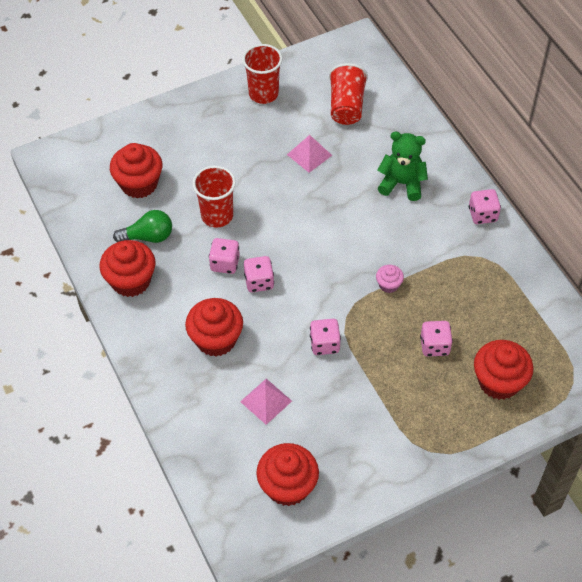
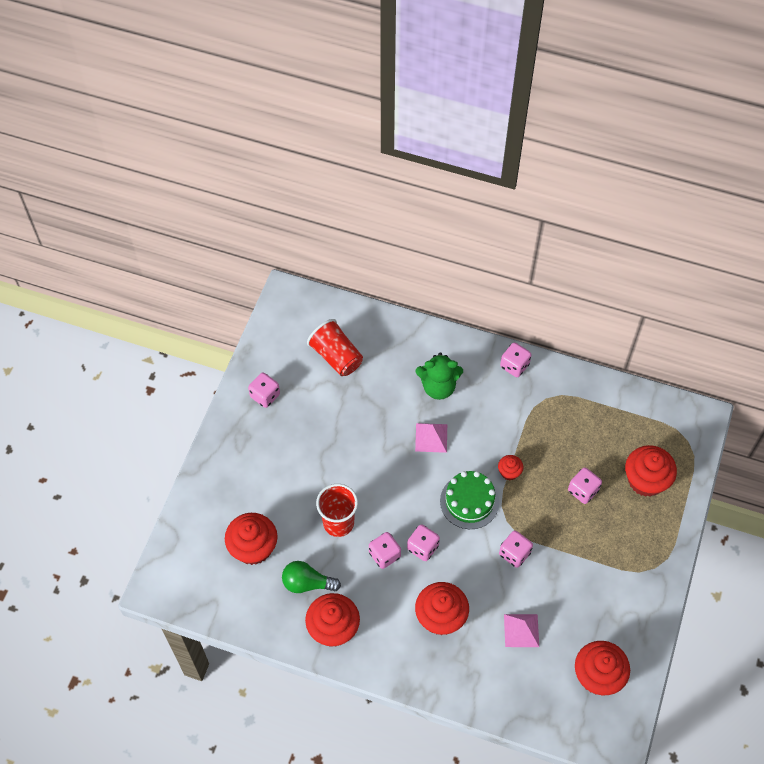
camera: 45 degrees left, 5 degrees up
(148, 237) = (307, 583): green light bulb -> green light bulb turned 120 degrees counterclockwise
(263, 94) = (265, 395): red cup -> pink dice
(309, 154) = (351, 418): pink pyramid -> pink pyramid (431, 437)
(332, 280) = (469, 501): none -> green cake
(388, 285) = (509, 472): pink cupcake -> red cupcake
(402, 184) = (438, 387): green teddy bear -> green teddy bear turned 150 degrees counterclockwise

